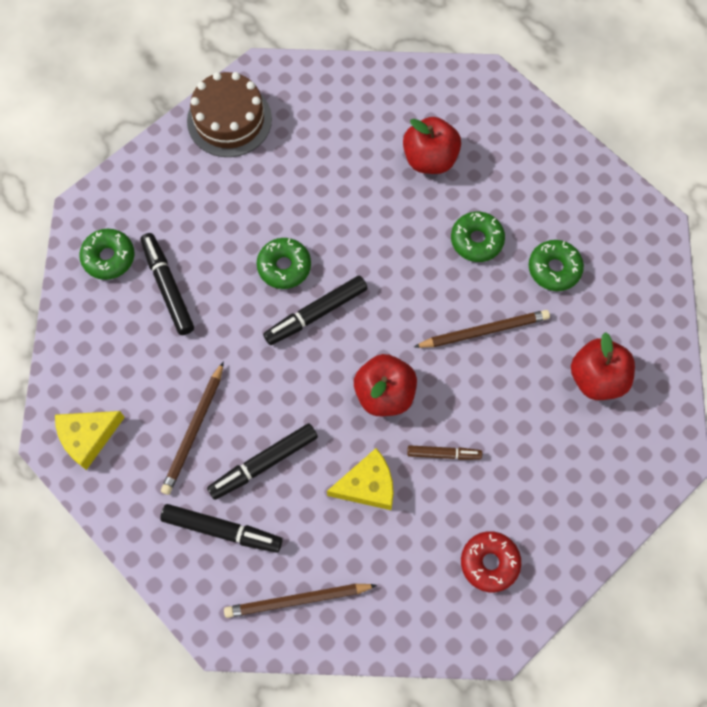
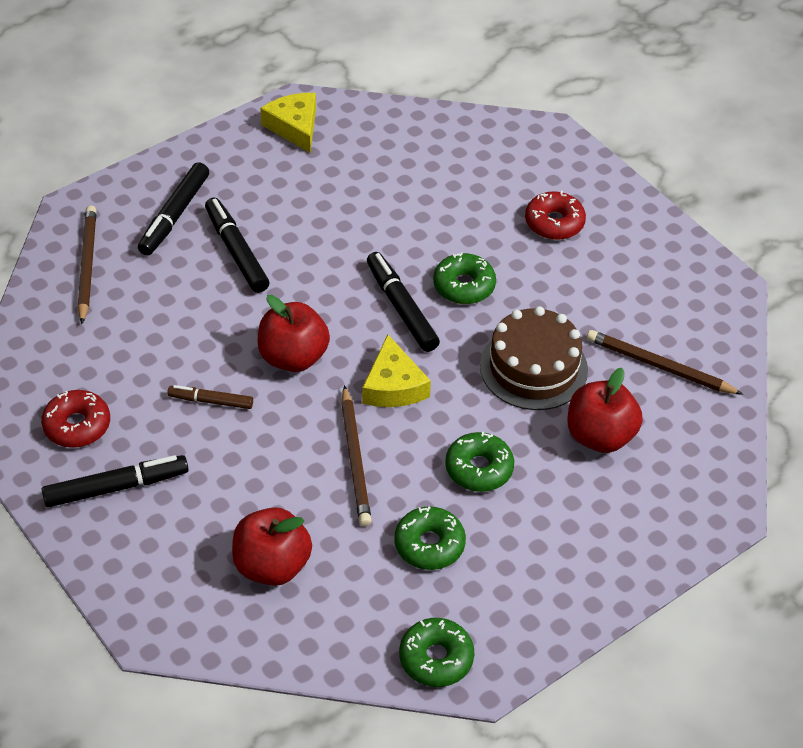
camera: 95 degrees right, 20 degrees down
(109, 257) = (491, 149): green donut -> green donut (436, 658)
(168, 287) = (451, 191): black marker -> black marker (116, 487)
(194, 430) = (285, 201): brown pencil -> brown pencil (660, 366)
(200, 201) = (554, 223): none -> red donut
(229, 120) = (662, 254): brown cake -> brown cake (533, 368)
(367, 485) = (192, 332): yellow cheese -> yellow cheese (393, 386)
(443, 454) = (211, 401): brown marker -> brown marker turned 90 degrees clockwise

